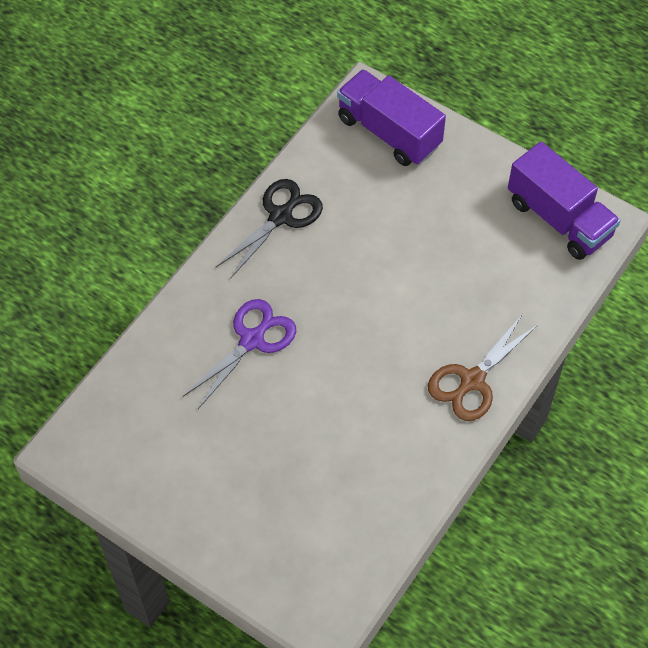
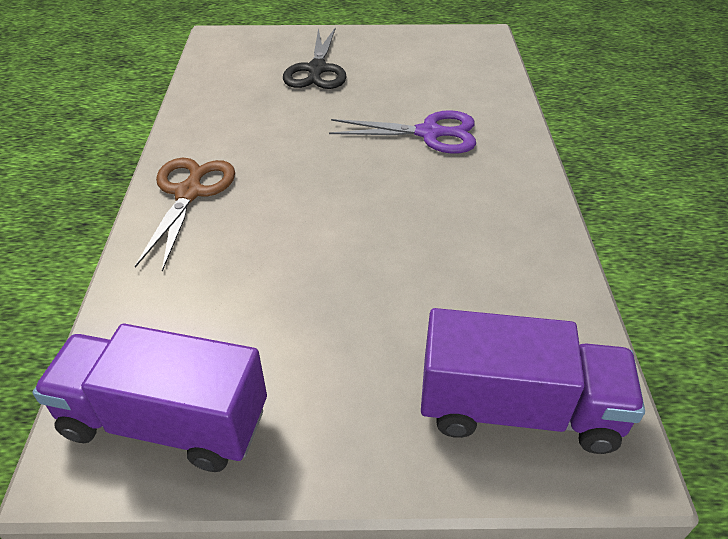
camera: 145 degrees right, 15 degrees down
(252, 340) = (429, 133): purple scissors -> purple scissors turned 90 degrees counterclockwise
(280, 217) = (524, 233): black scissors -> black scissors (317, 69)

